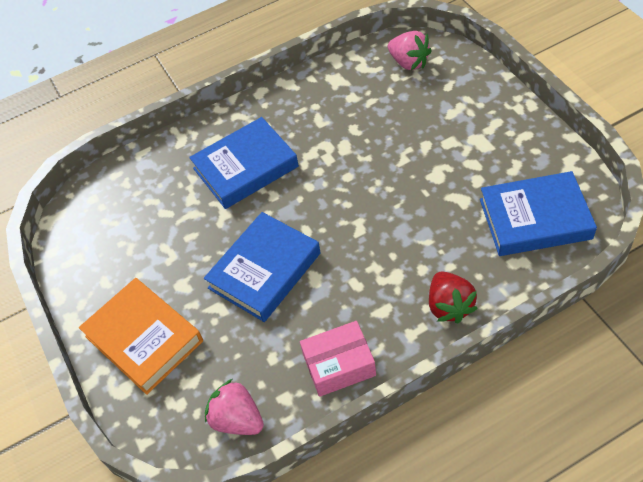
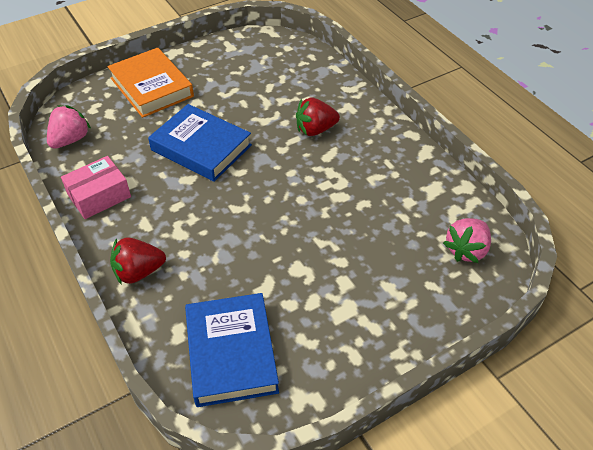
camera: 80 degrees right, 5 degrees down
(144, 338) = (152, 87): orange book -> orange book turned 75 degrees counterclockwise
(245, 168) = (315, 130): blue book -> red strawberry
(339, 365) = (99, 196): pink box -> pink box turned 75 degrees clockwise

